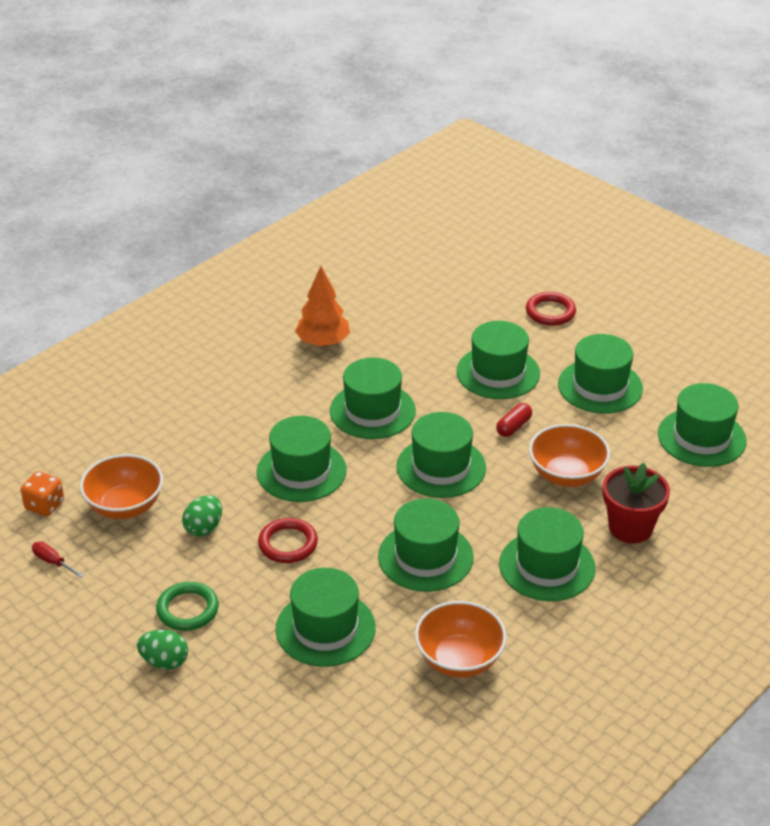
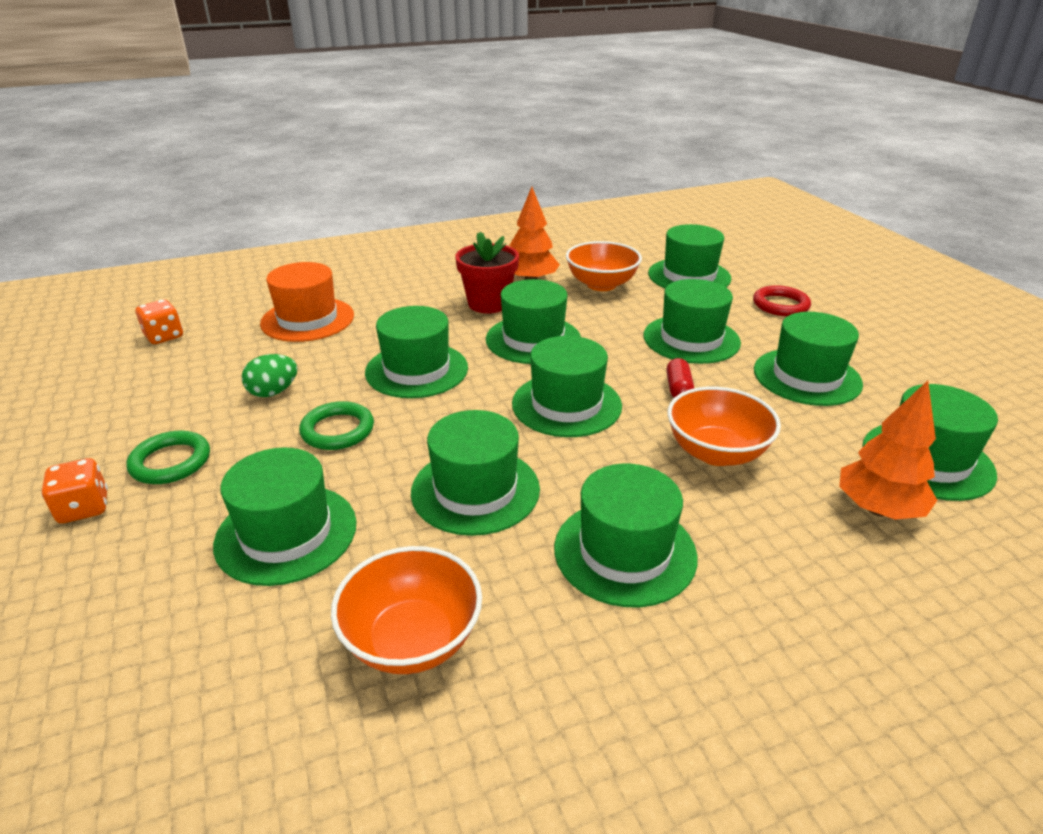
camera: 25 degrees right, 5 degrees down
(53, 562) = (111, 381): red screwdriver -> none
(125, 506) = (227, 355): orange bowl -> orange bowl (601, 284)
(157, 447) = (307, 319): none -> orange hat
(164, 662) = (84, 508): green egg -> orange dice
(288, 544) = (337, 430): red ring -> green ring
(458, 296) = (689, 276): none -> green hat
(513, 427) = (678, 389): red capsule -> red capsule turned 60 degrees counterclockwise
(630, 528) = (774, 540): red flower pot -> red flower pot (488, 304)
(683, 486) = (878, 509): none -> orange tree

